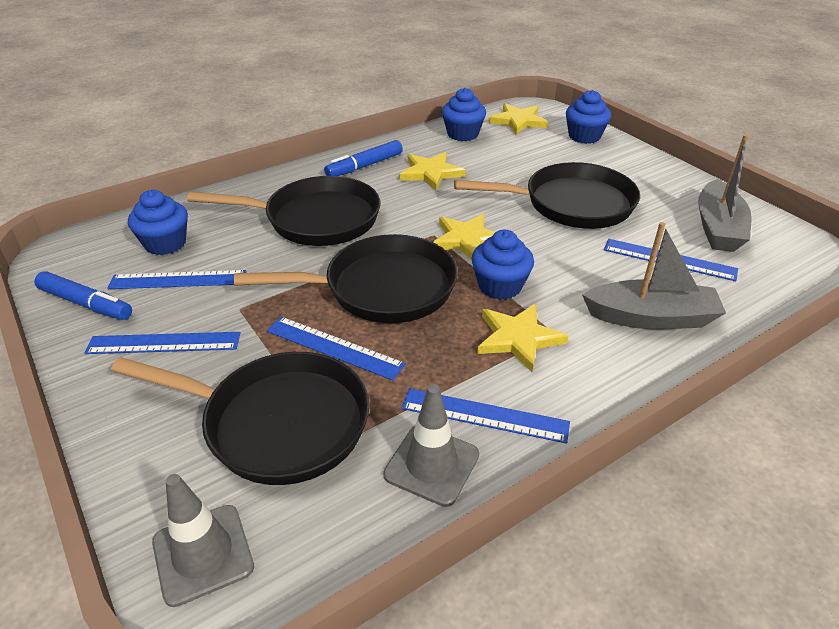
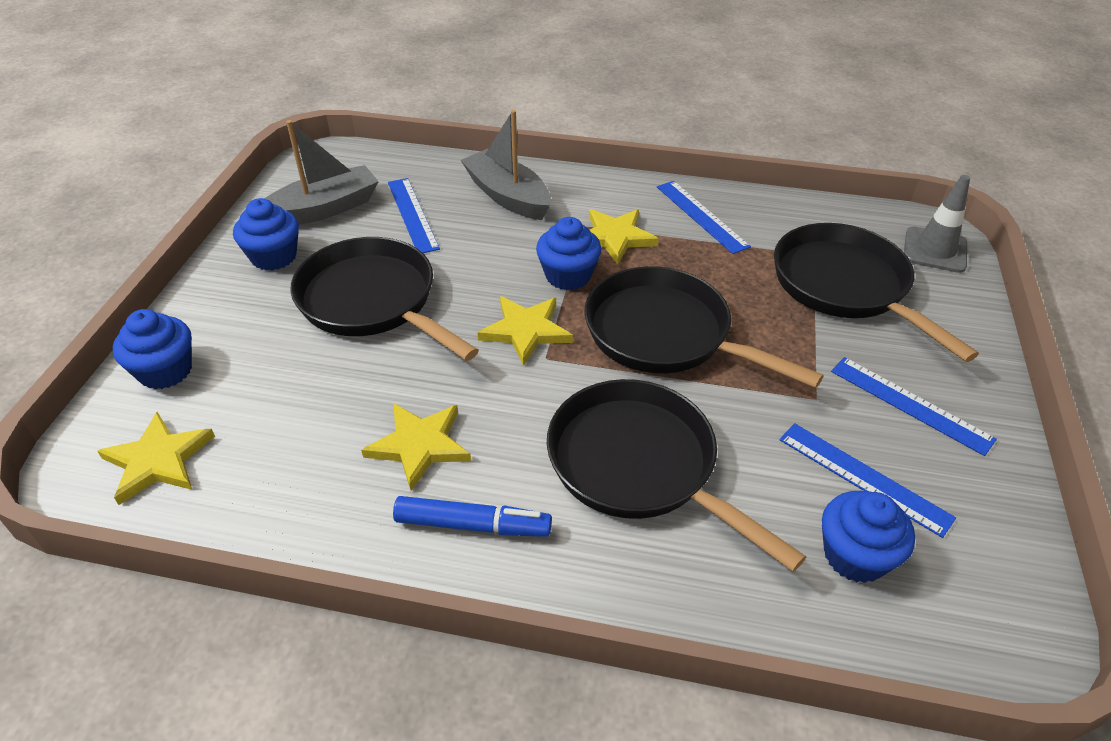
camera: 135 degrees left, 5 degrees up
(86, 304) = (986, 511): blue marker -> none
(334, 347) = (758, 311): blue ruler -> none
(431, 465) = (763, 215): grey traffic cone -> none
(462, 134) = (262, 492): blue cupcake -> blue cupcake (274, 257)

